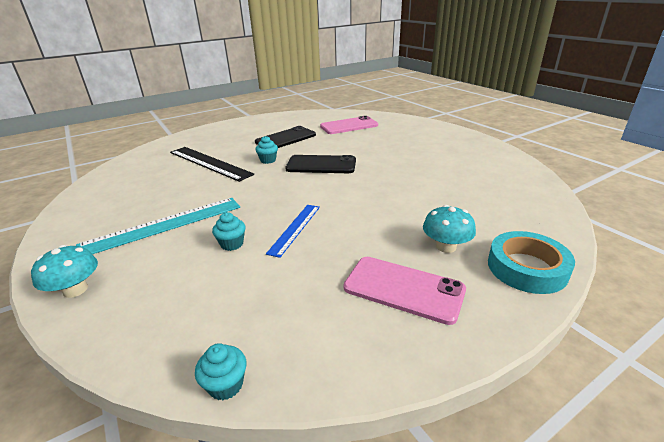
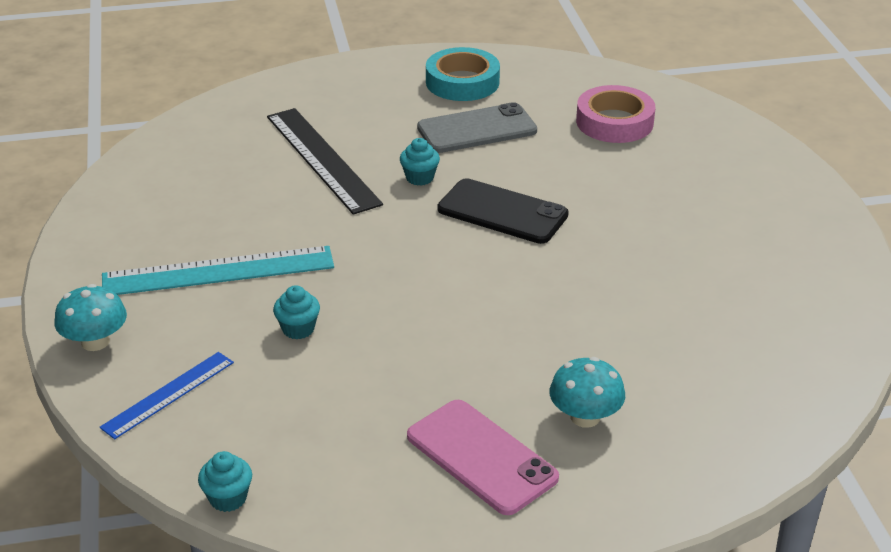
camera: 20 degrees right, 5 degrees up
(286, 139) = (477, 129): black phone -> grey phone
(295, 229) = (393, 328): blue ruler -> blue ruler (168, 394)
(349, 126) = (614, 122): pink phone -> pink tape
(527, 268) = (668, 479): turquoise tape -> turquoise tape (462, 82)

